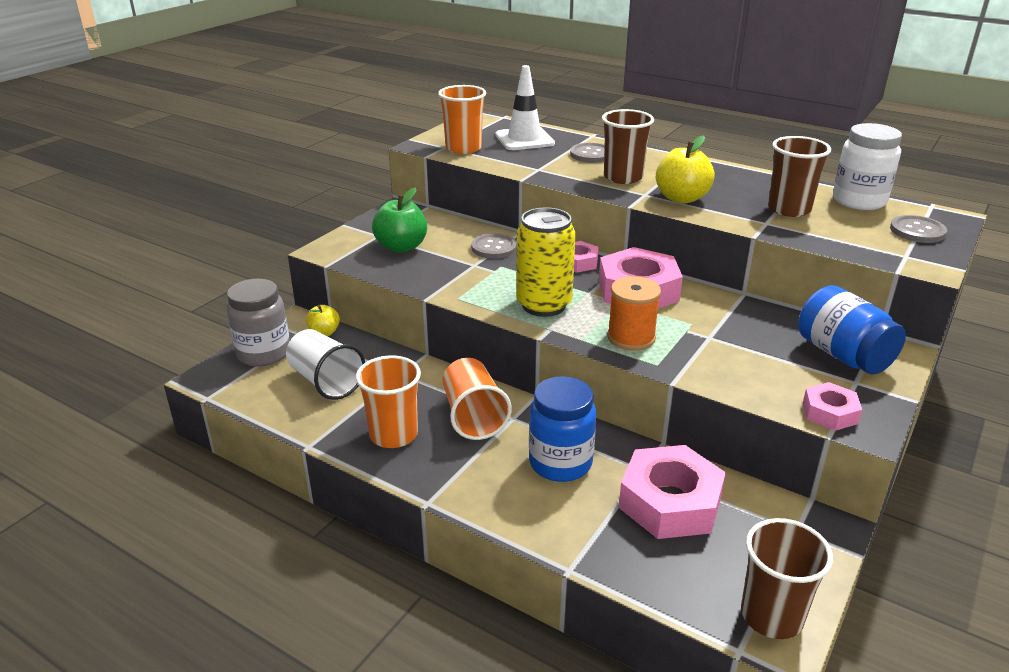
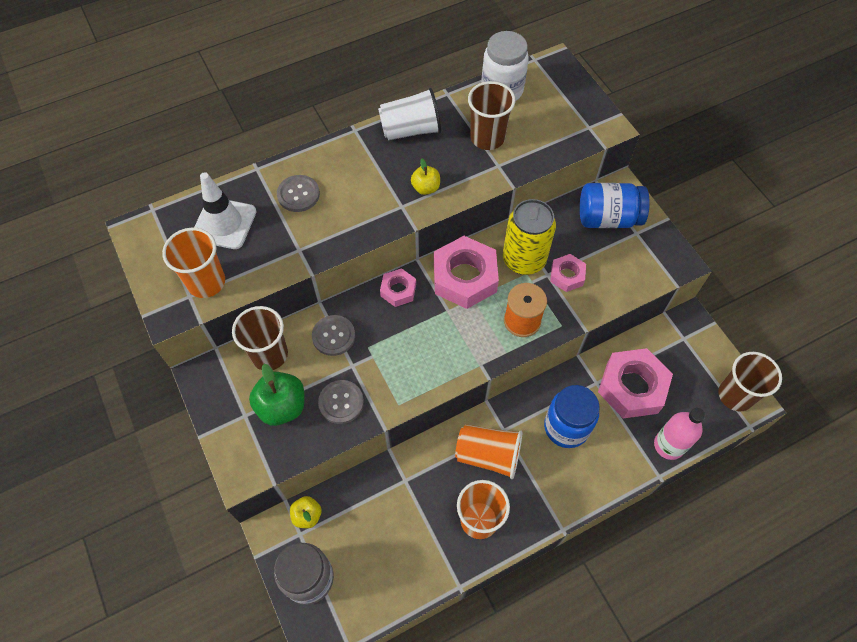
camera: 60 degrees left, 30 degrees up
(326, 381) = (382, 542): white cup -> white cup (410, 130)
(543, 305) = (446, 350): yellow can -> yellow can (524, 259)
(622, 565) = (669, 445): none -> pink bottle
(623, 177) = (361, 201): brown cup -> brown cup (269, 354)
(681, 198) = (426, 188): yellow apple -> yellow apple, size x0.59
(829, 413) = (658, 269): pink nut -> pink nut (567, 275)
(917, 231) = (562, 95): grey button -> grey button (341, 402)

